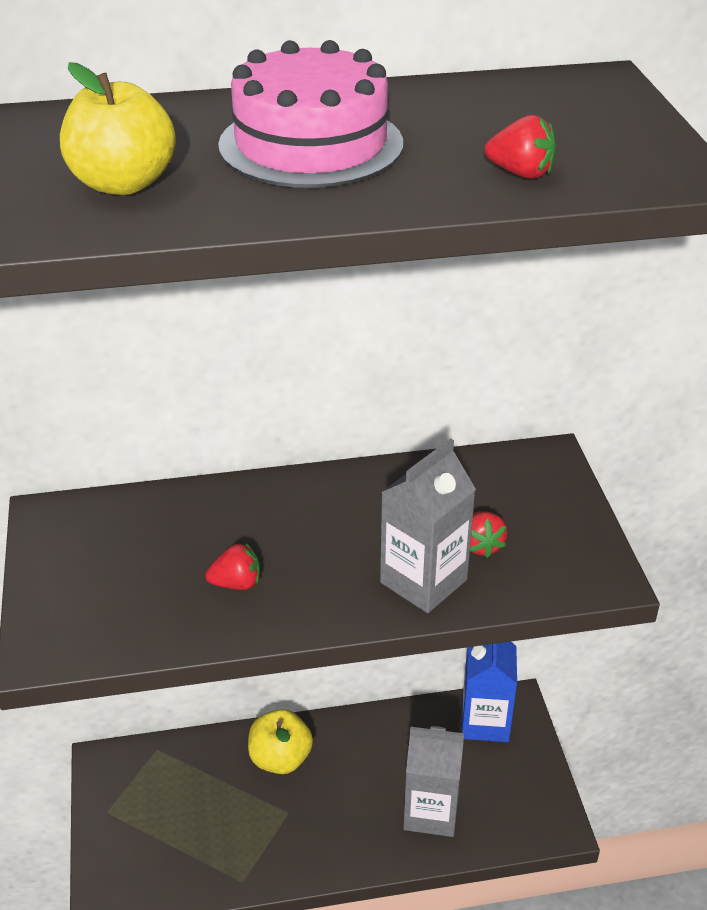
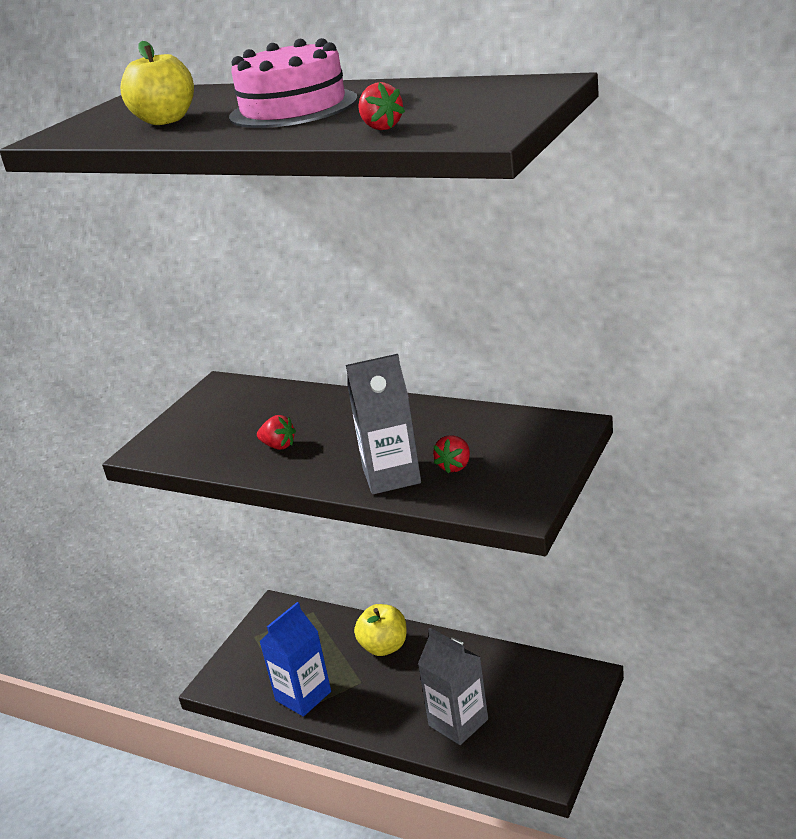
camera: 40 degrees right, 10 degrees down
(485, 721) = (552, 679): blue carton -> blue carton (303, 696)

